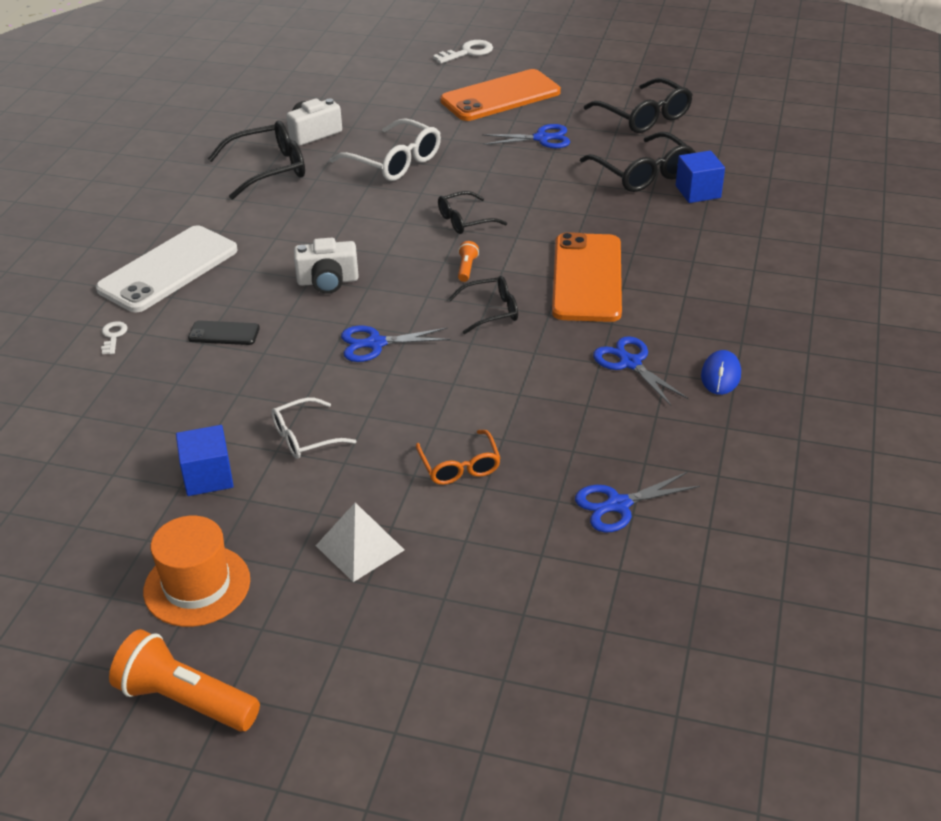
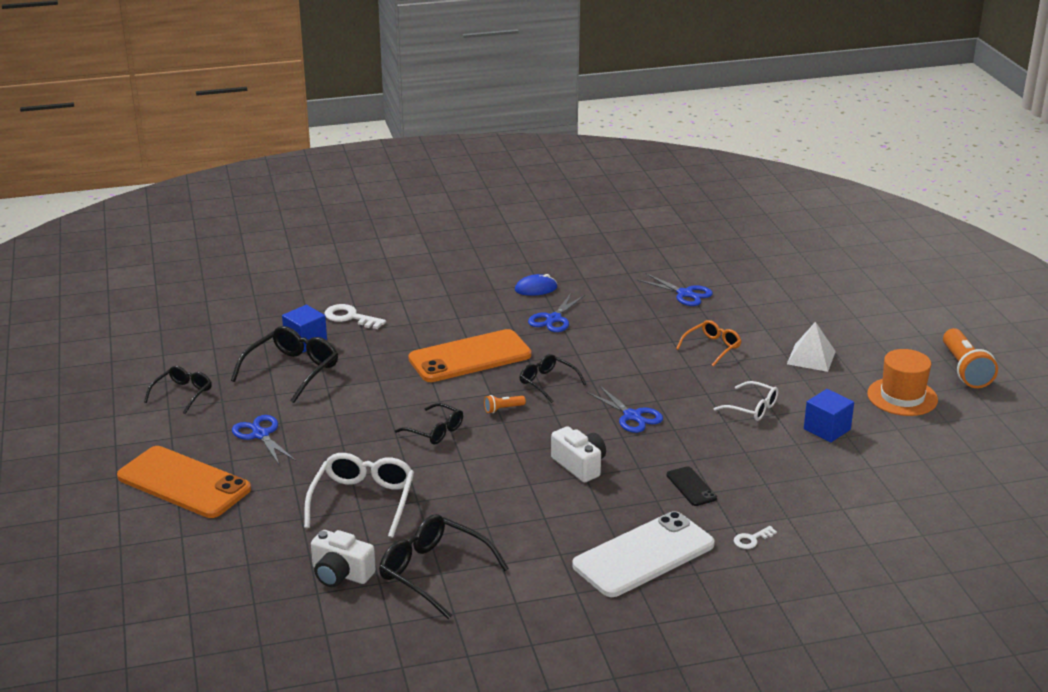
camera: 120 degrees left, 10 degrees down
(168, 269) = (644, 555): white phone -> white phone turned 45 degrees counterclockwise
(468, 52) = (80, 538): white key -> white key (350, 317)
(644, 117) = (183, 394): black glasses -> black glasses, size x0.62

